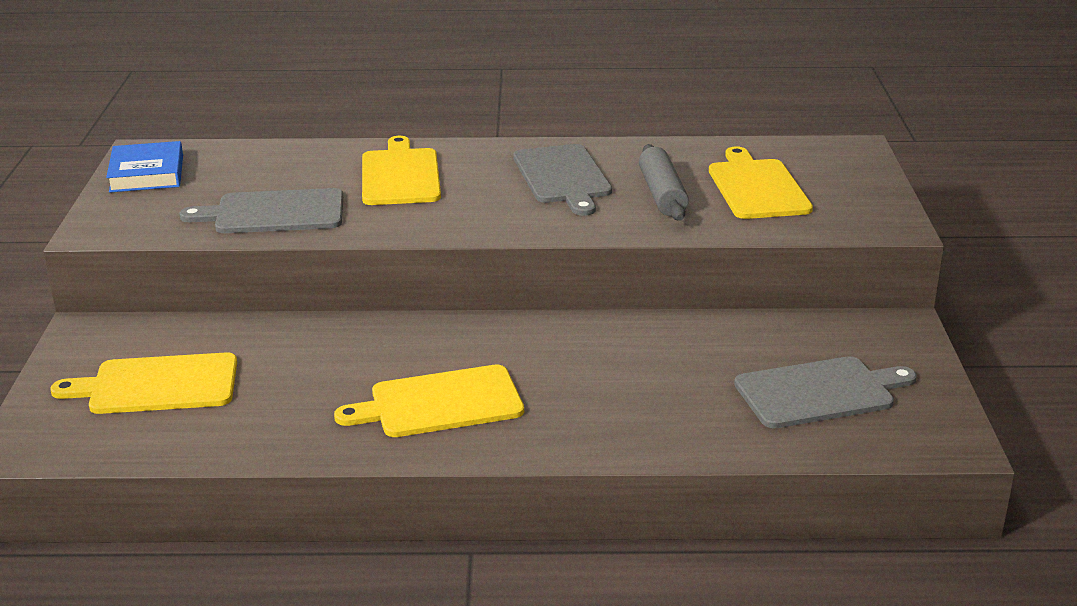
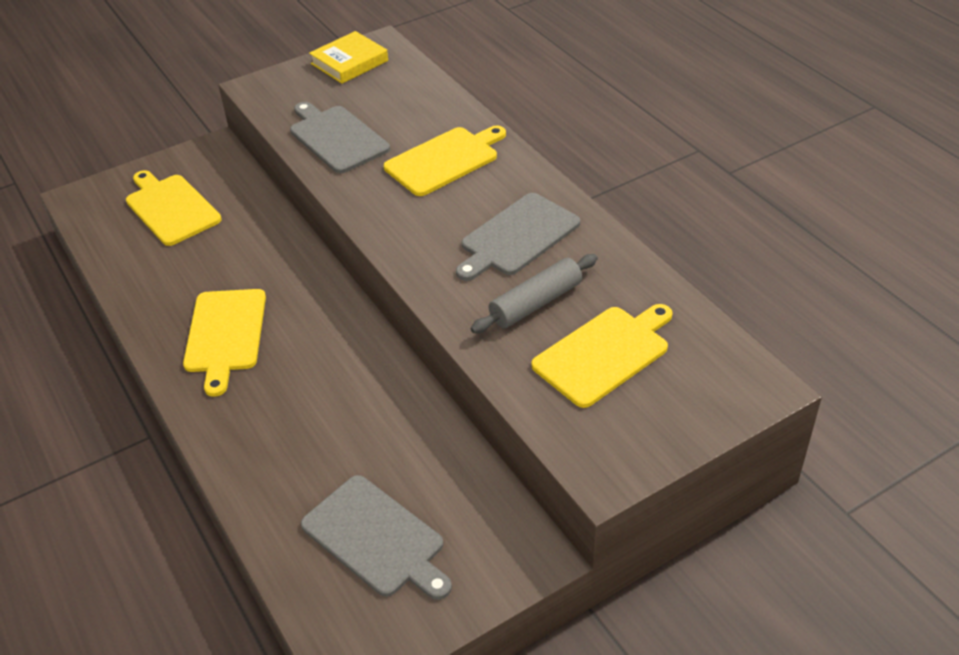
camera: 60 degrees right, 15 degrees up
(147, 173) = (349, 62): blue book -> yellow book
(439, 403) = (225, 335): yellow cutting board -> yellow cutting board turned 135 degrees counterclockwise

